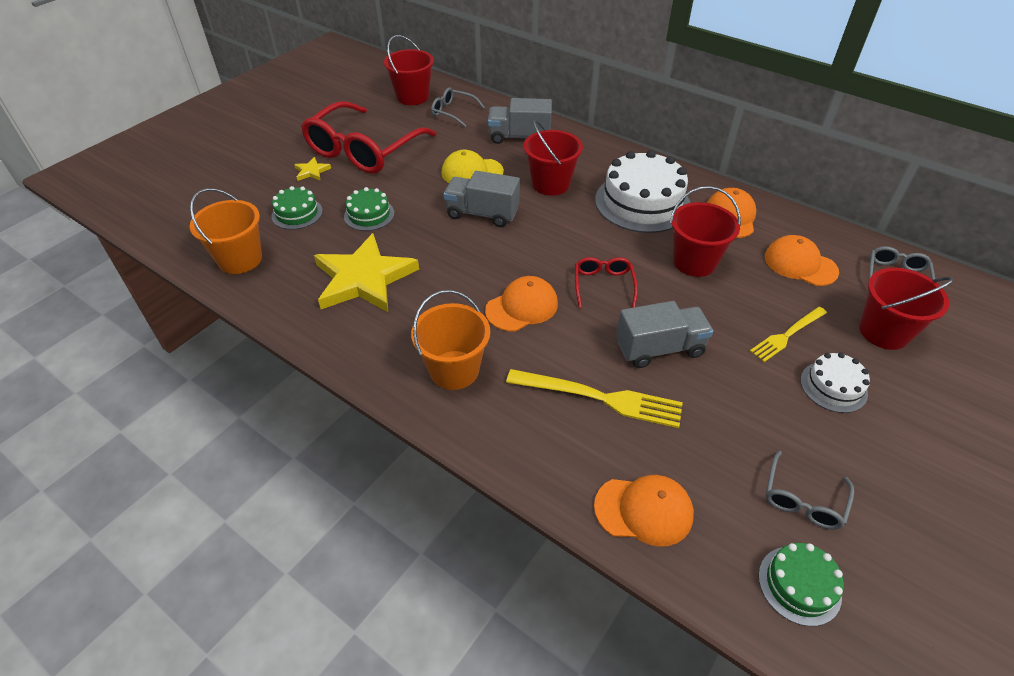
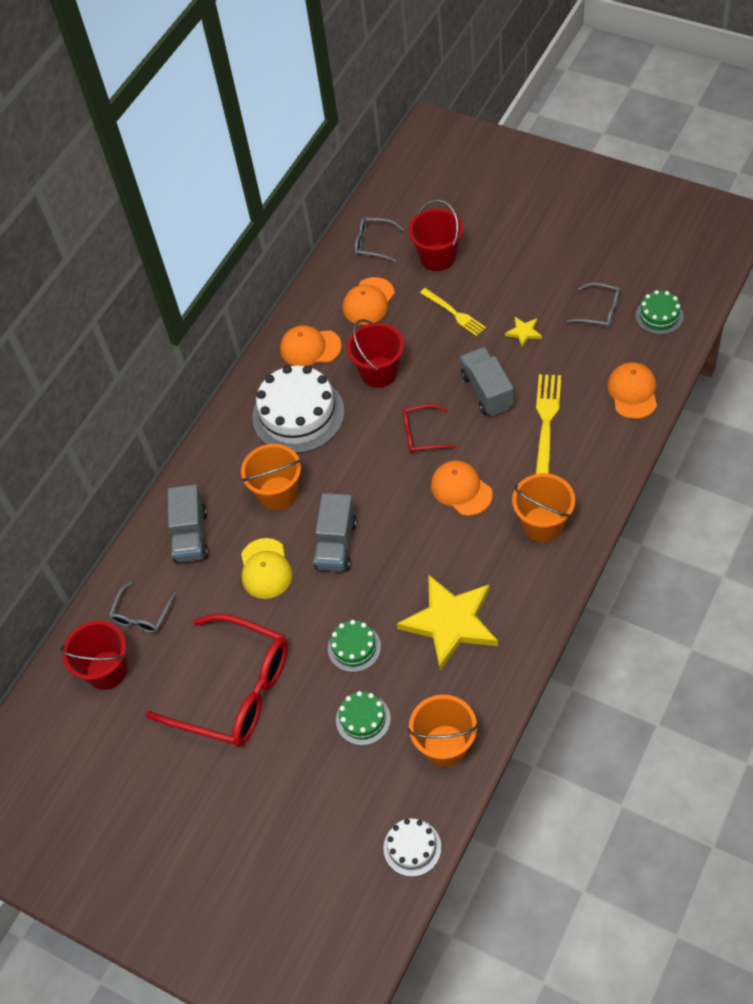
camera: 90 degrees left, 10 degrees up
(312, 171) = (284, 732): yellow star -> yellow star (524, 332)
(551, 184) = (278, 493): red bucket -> orange bucket
(833, 386) = (500, 290): white cake -> white cake (412, 847)

